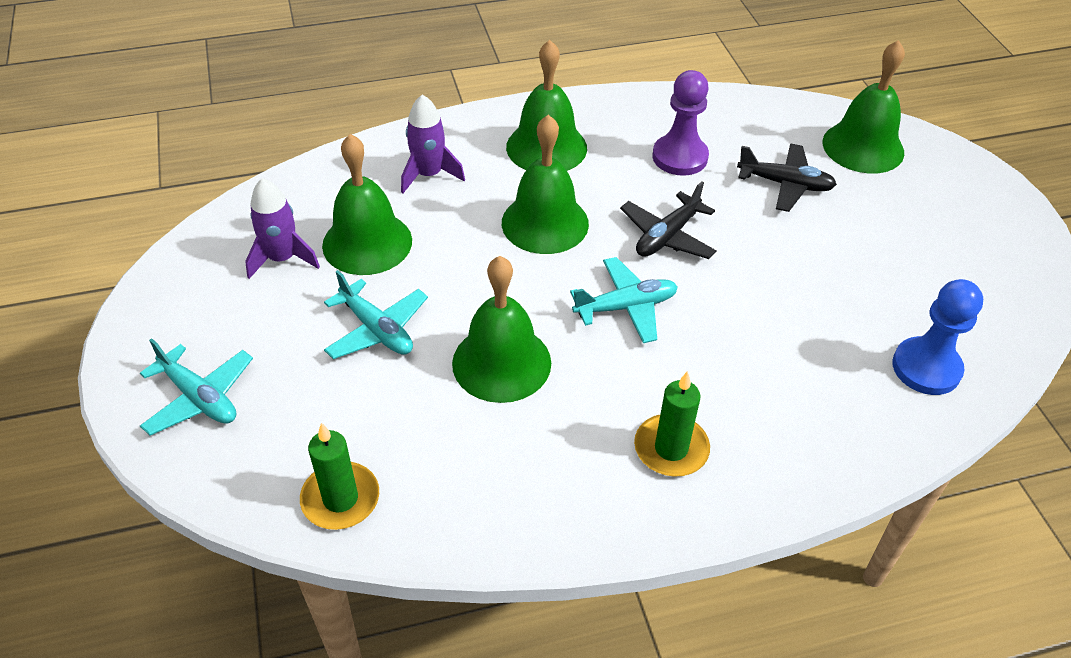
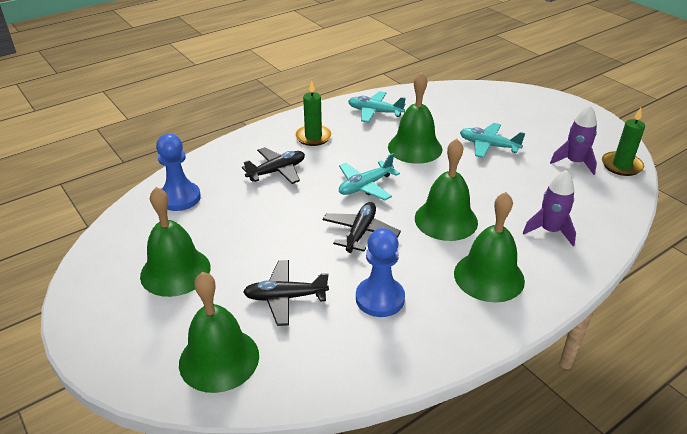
camera: 160 degrees right, 10 degrees down
(199, 398) = (536, 107): turquoise plane -> turquoise plane (375, 112)
(340, 498) = (443, 95): green candle -> green candle (621, 165)
(367, 243) = (539, 181): green bell -> green bell (175, 271)
(680, 157) = (380, 298): purple pawn -> blue pawn
(759, 379) = (277, 171): none -> black plane

